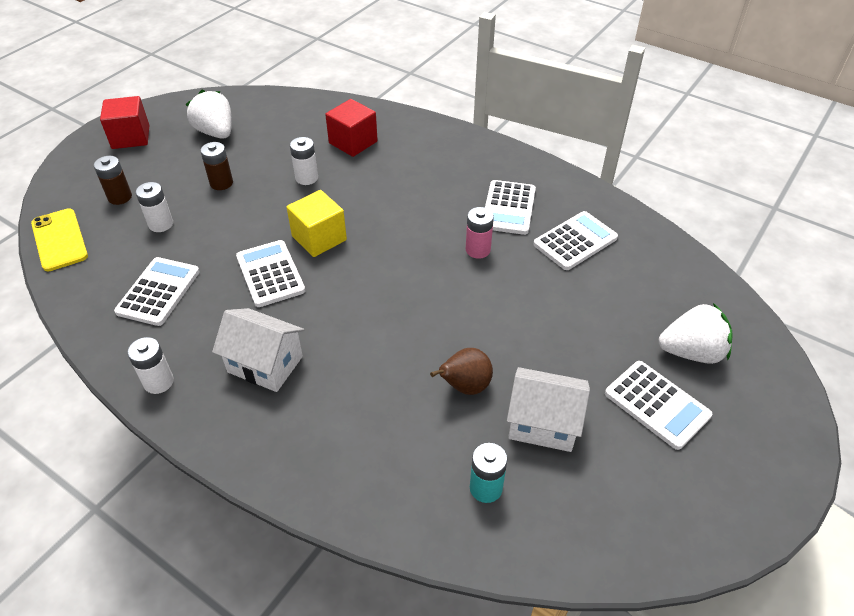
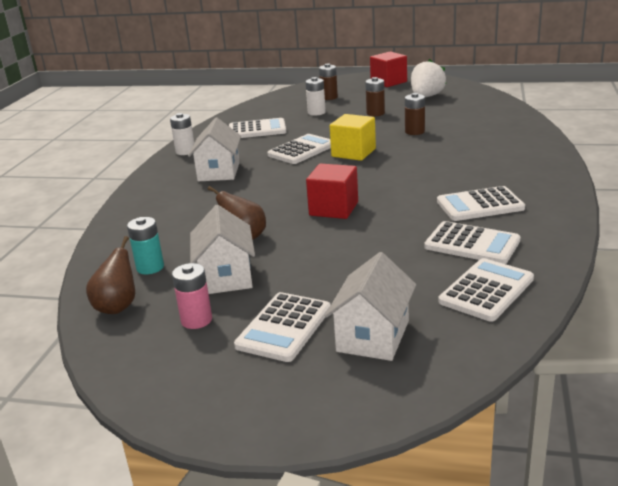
camera: 70 degrees right, 20 degrees down
(59, 240) = (277, 98): yellow phone -> none
(306, 178) = (414, 132): white battery -> brown battery
(353, 142) = (479, 132): red cube -> red cube (333, 209)
(478, 250) = (406, 206): pink battery -> pink battery (196, 320)
(560, 535) = (118, 306): none -> brown pear
(652, 264) = (486, 290): none -> white calculator
(691, 352) = (373, 336): white strawberry -> white house

